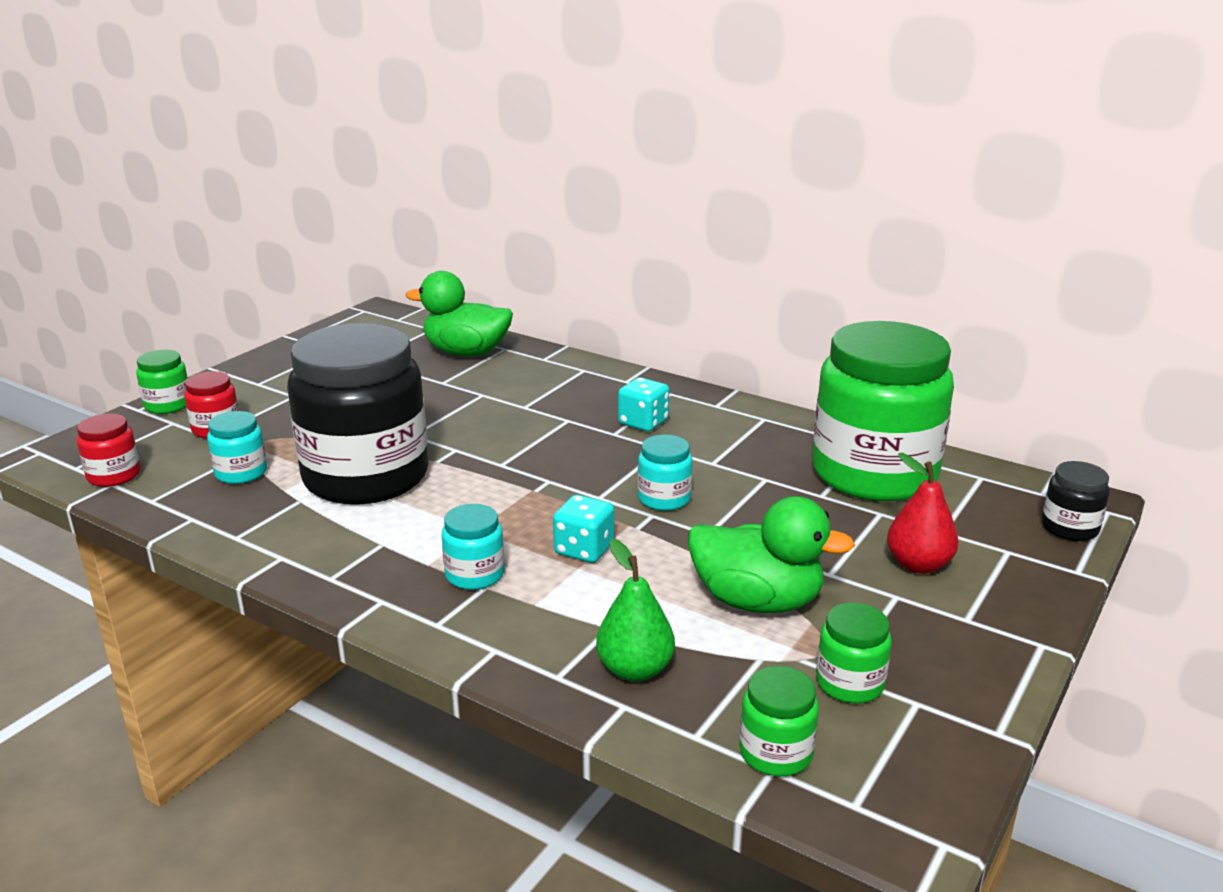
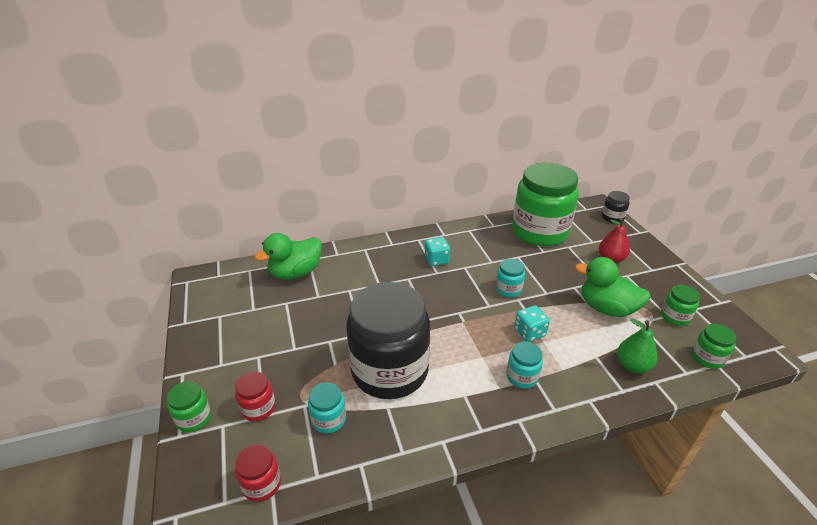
camera: 50 degrees left, 10 degrees up
(757, 601) = (606, 308): green duck -> green duck turned 120 degrees counterclockwise

